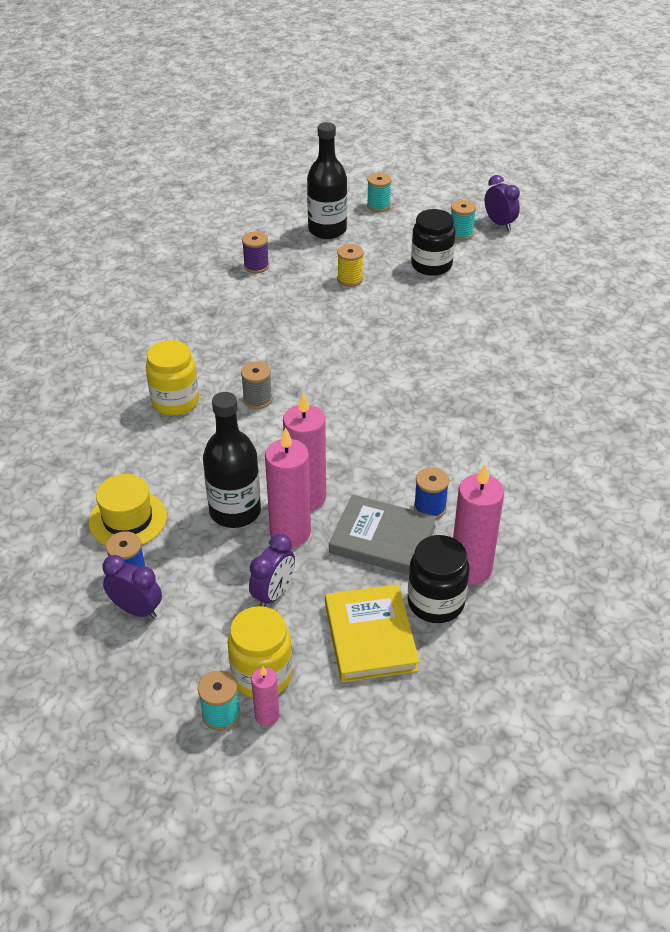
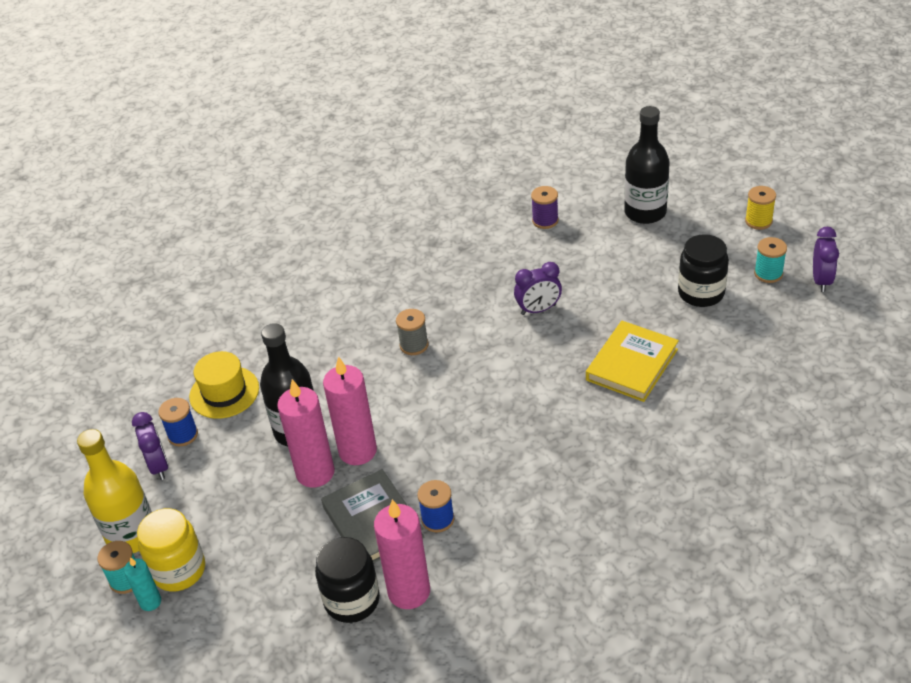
camera: 45 degrees right, 0 degrees up
(175, 401) = (354, 313): yellow jar -> none
(181, 677) = (132, 535): none -> yellow bottle
(267, 715) = (150, 602): pink candle -> turquoise candle
(273, 594) = (252, 514): purple clock -> purple clock (538, 309)
(350, 279) = (610, 271): yellow spool -> yellow spool (758, 221)
(370, 636) = (277, 593): yellow book -> yellow book (632, 364)
(378, 206) = (721, 208): turquoise spool -> none

